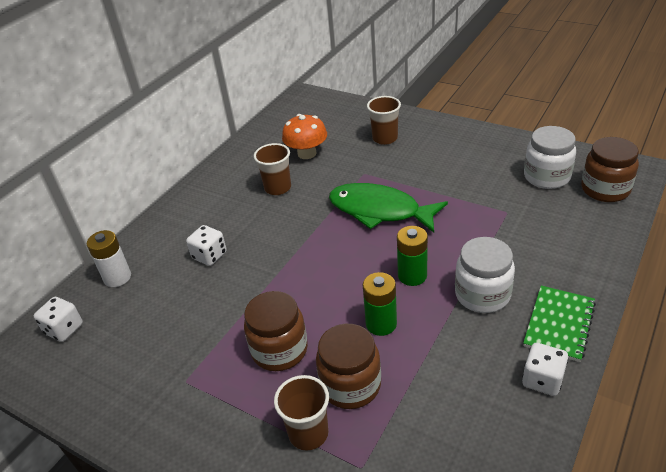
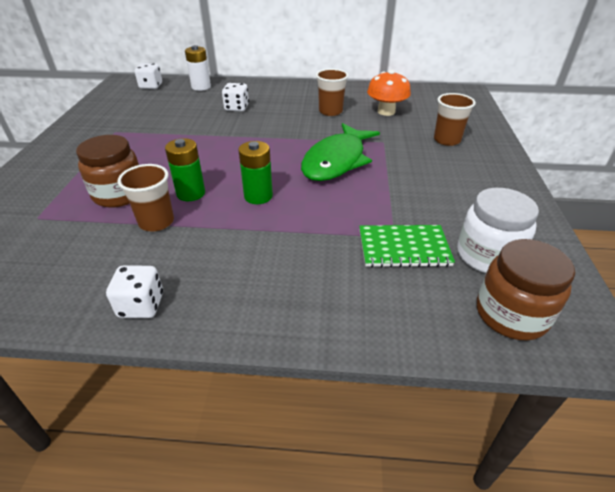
camera: 60 degrees right, 0 degrees up
(279, 350) = (150, 156): brown jar -> none
(308, 433) = (70, 187): brown cup -> brown cup (156, 222)
(379, 211) = (336, 161): green fish -> green fish turned 150 degrees counterclockwise
(482, 295) = (251, 242): white jar -> none
(559, 324) = (227, 306): green notebook -> green notebook (403, 248)

